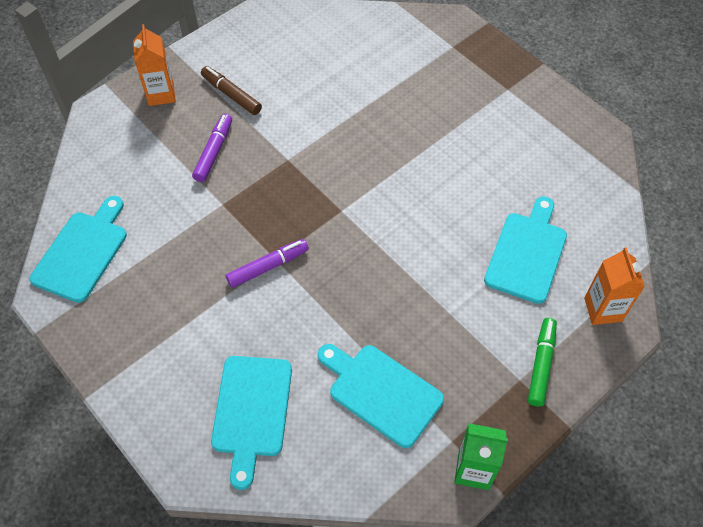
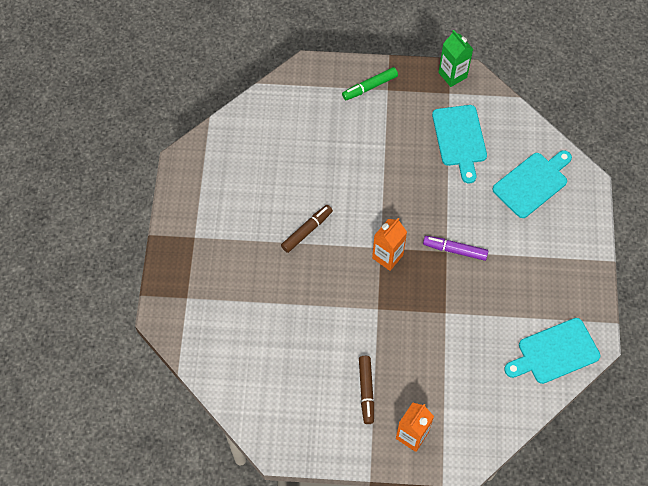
camera: 135 degrees left, 5 degrees up
(213, 152) = (418, 355): purple marker -> none
(424, 169) = (306, 231): none -> brown marker
(527, 253) = (310, 138): turquoise cutting board -> none
(603, 309) = (308, 83): orange carton -> orange carton (387, 256)

